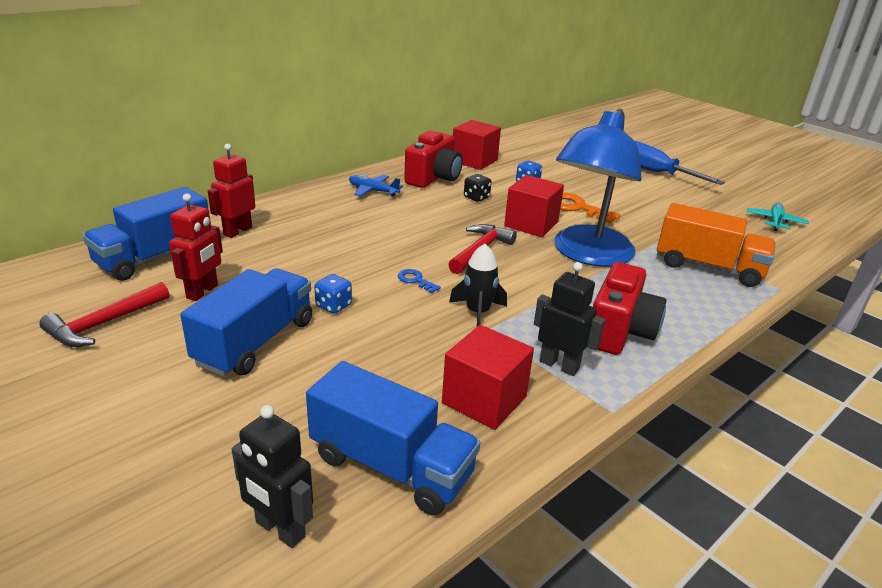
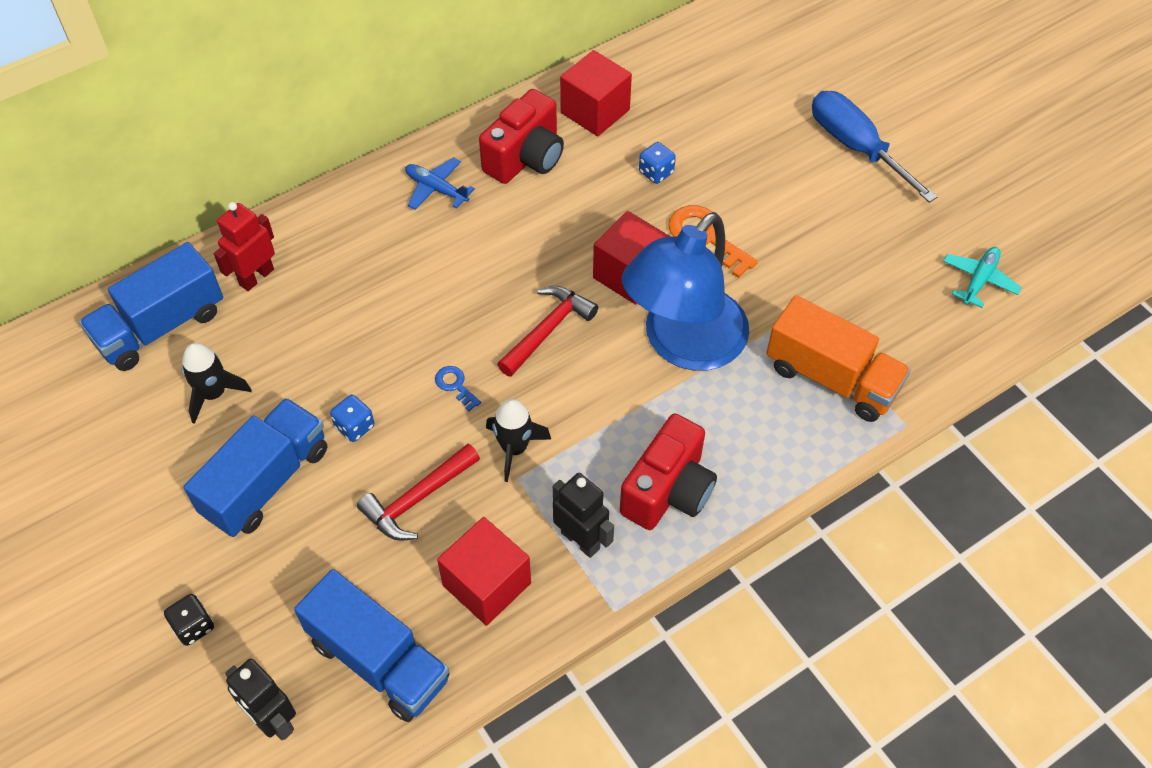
camera: 10 degrees right, 25 degrees up
(104, 324) = (113, 442): red hammer -> red hammer (417, 499)
(202, 292) = (214, 394): red robot -> black rocket
(476, 197) = (573, 209): black dice -> black dice (193, 626)

